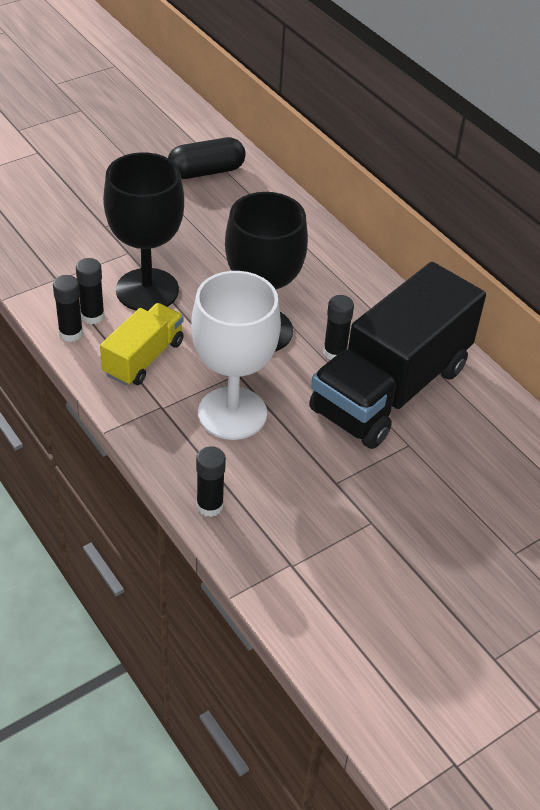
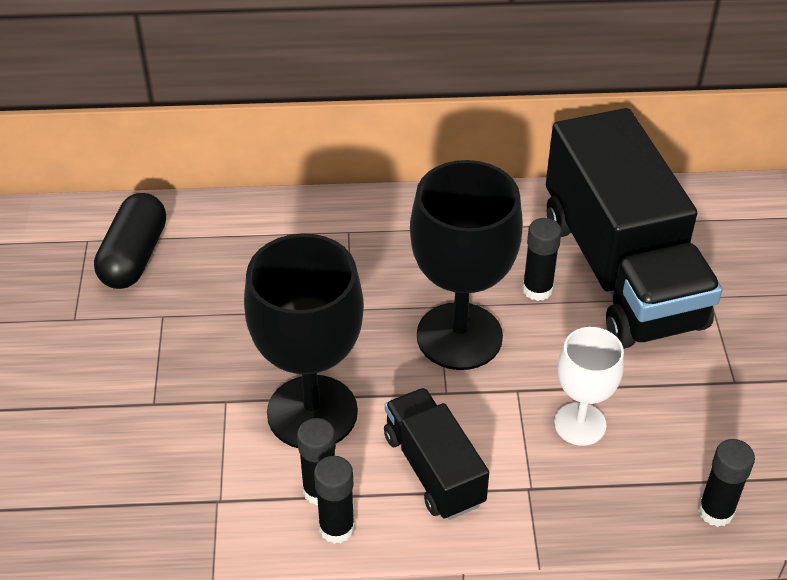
camera: 55 degrees left, 0 degrees up
(144, 358) = (433, 469): yellow truck -> black truck
(232, 413) = (580, 424): white goblet -> white goblet, size x0.57

